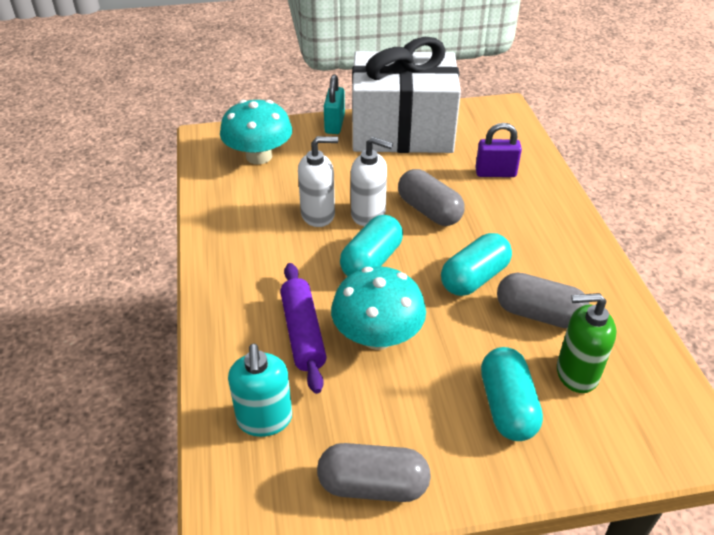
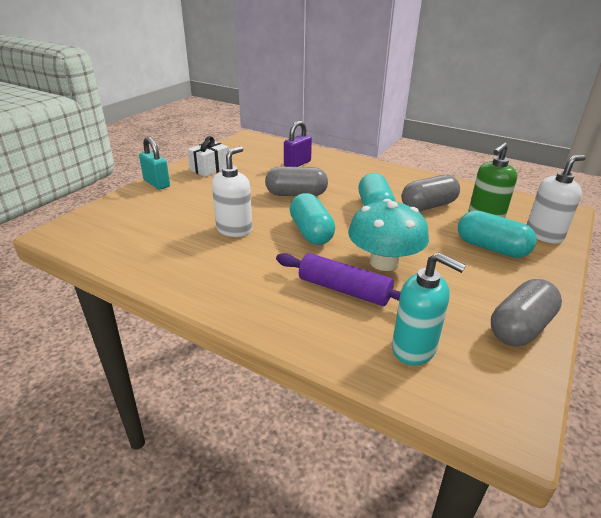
camera: 50 degrees left, 10 degrees down
(259, 156) = (129, 222): turquoise mushroom -> none
(368, 214) = (265, 213): white soap dispenser -> white soap dispenser (544, 235)
(402, 131) = (210, 169): white gift -> white gift, size x0.40

